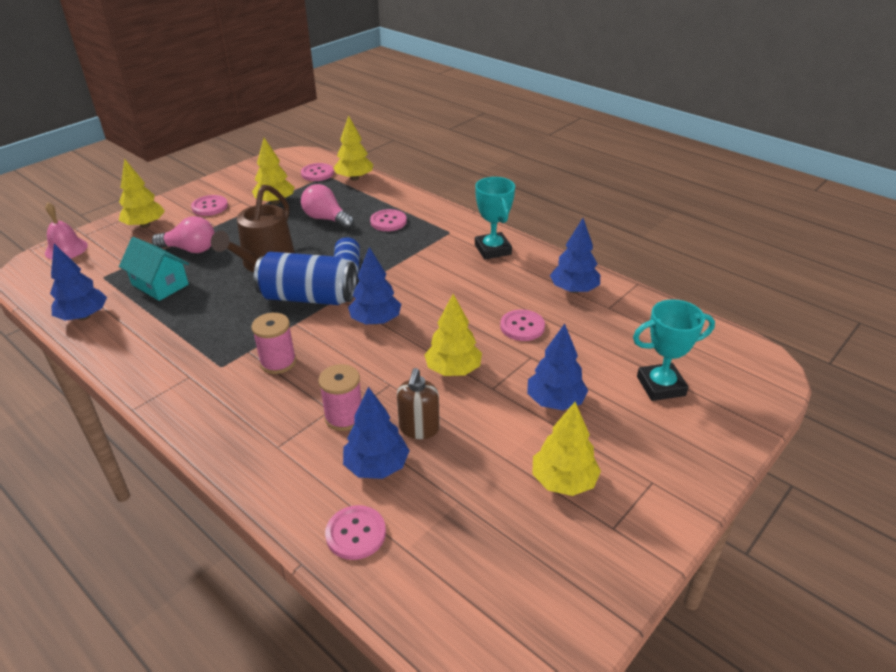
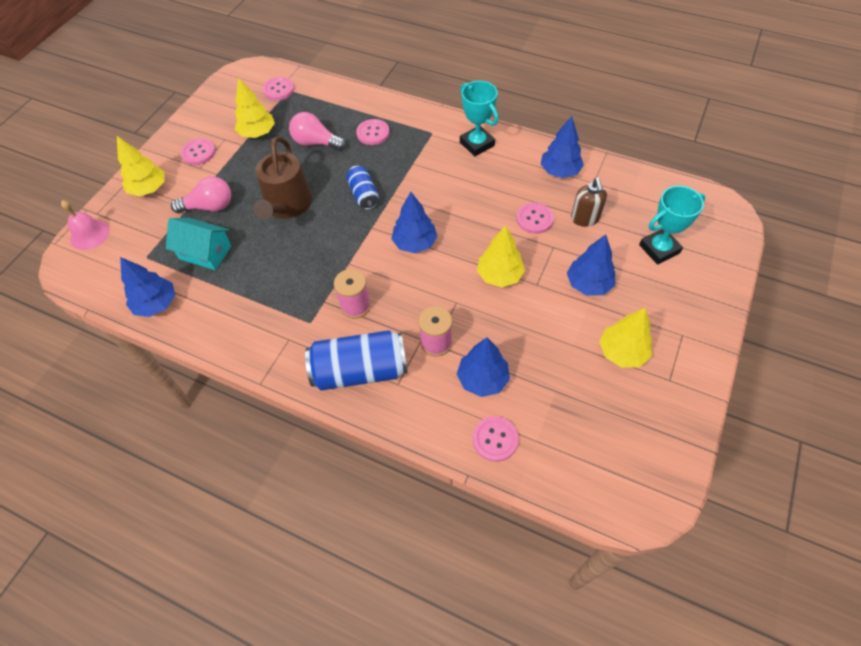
camera: 15 degrees left, 20 degrees up
(308, 297) = (346, 233): blue can -> blue can (360, 370)
(354, 178) = (317, 88): yellow tree -> none
(419, 428) = (498, 337): brown soap dispenser -> brown soap dispenser (585, 218)

